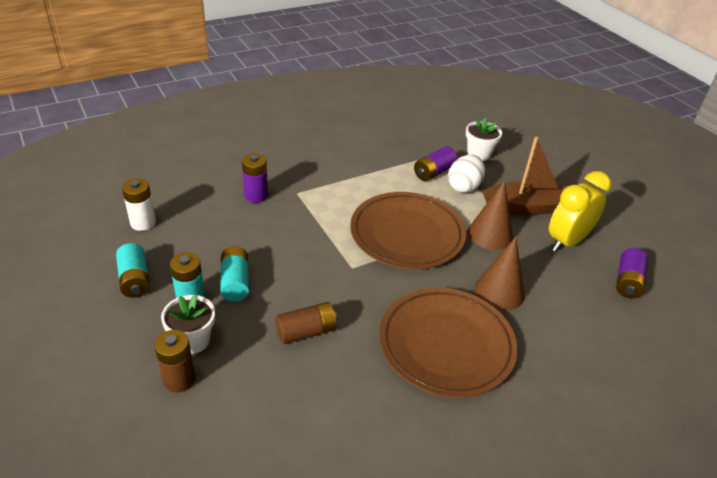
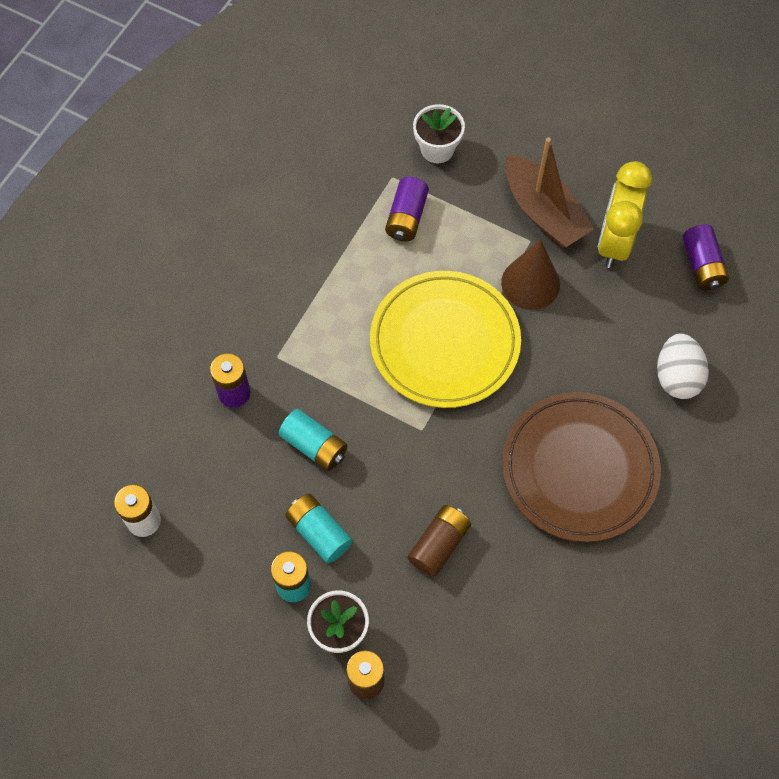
camera: 30 degrees left, 25 degrees up
(135, 280) = (212, 601): turquoise battery -> turquoise battery (314, 446)
(407, 234) = (444, 342): brown plate -> yellow plate
(464, 187) = (456, 221): white egg -> white egg (676, 377)
(499, 291) = (587, 364): brown cone -> none
(526, 207) = (543, 212): brown boat -> brown boat turned 90 degrees clockwise

